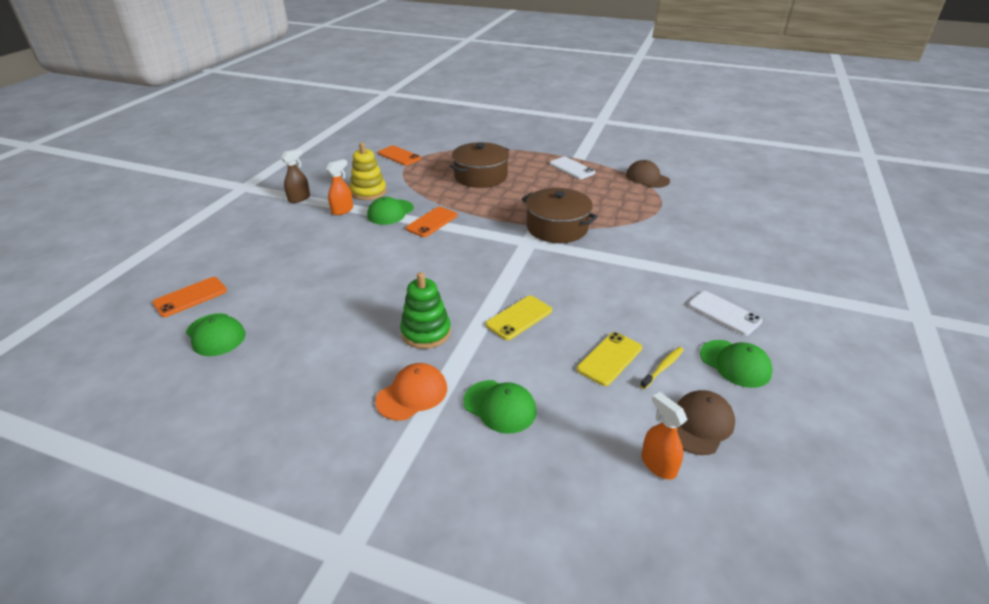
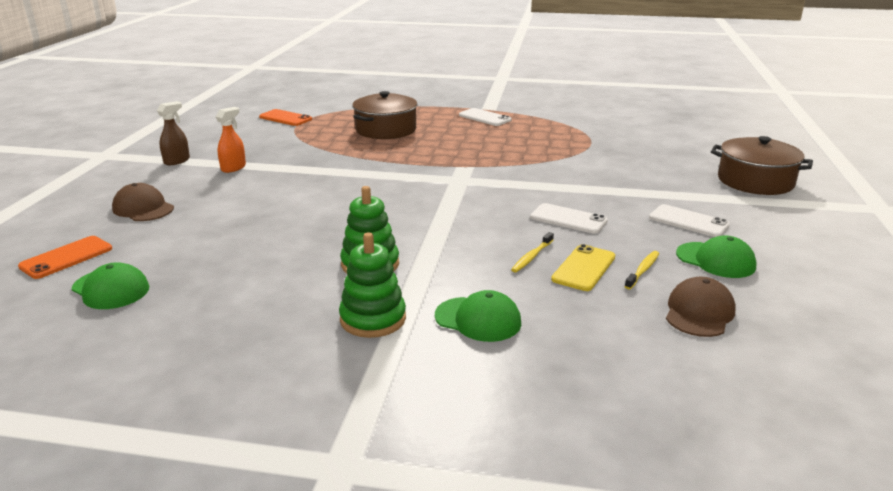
camera: 10 degrees left, 10 degrees down
(368, 192) = (259, 150): yellow stacking toy -> none
(390, 212) = (291, 166): green cap -> none
(412, 394) = (373, 319): orange cap -> green stacking toy
(432, 222) = (343, 171): orange phone -> none
(519, 318) = (472, 243): yellow phone -> none
(557, 227) = (486, 166): brown pot -> brown pot (755, 181)
(567, 340) = (532, 257): none -> yellow toothbrush
(612, 298) = (568, 219): none -> white phone
(647, 178) = (568, 121): brown cap -> brown cap (143, 208)
(658, 464) = (668, 349): orange spray bottle -> none

